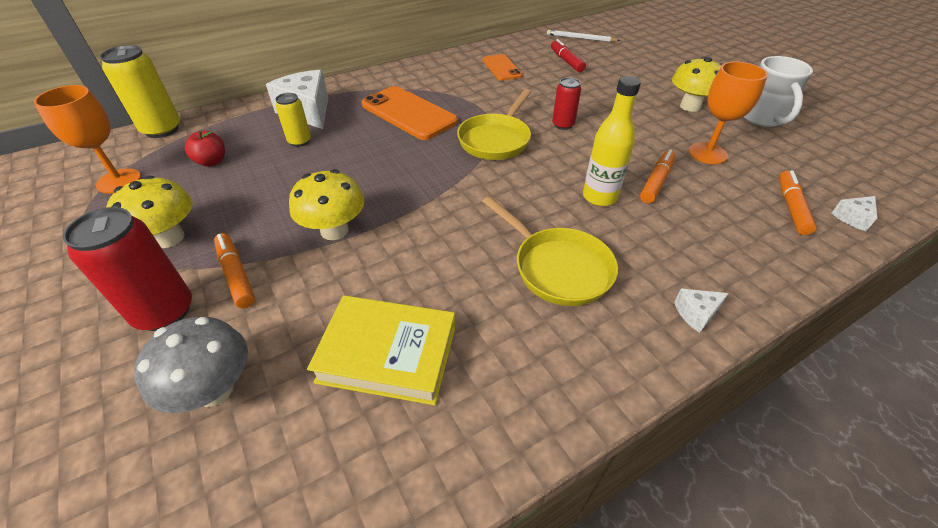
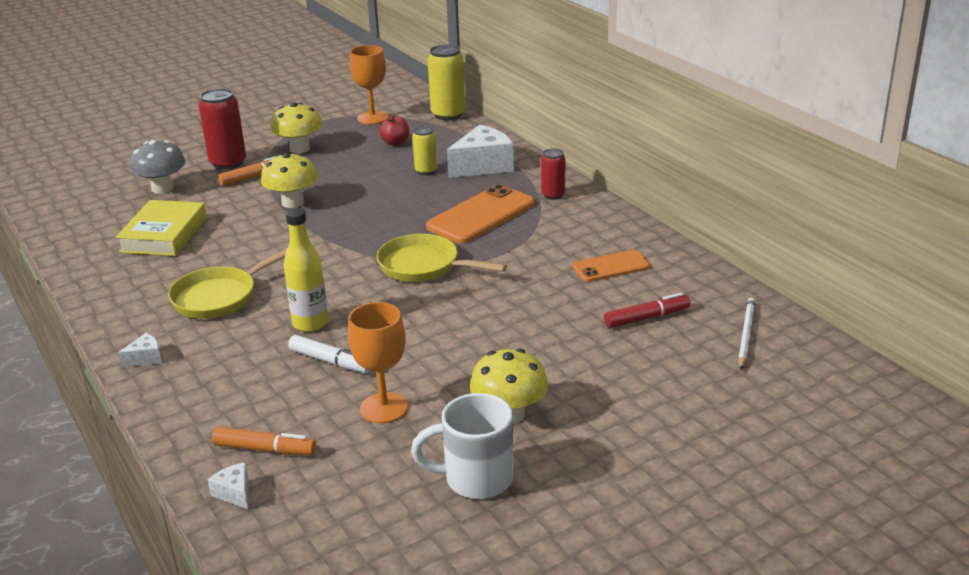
camera: 90 degrees right, 15 degrees down
(563, 125) = (456, 308): red can -> red can (553, 195)
(656, 181) = (331, 361): orange marker -> white marker
(696, 314) = (146, 358): white cheese -> white cheese turned 75 degrees clockwise

